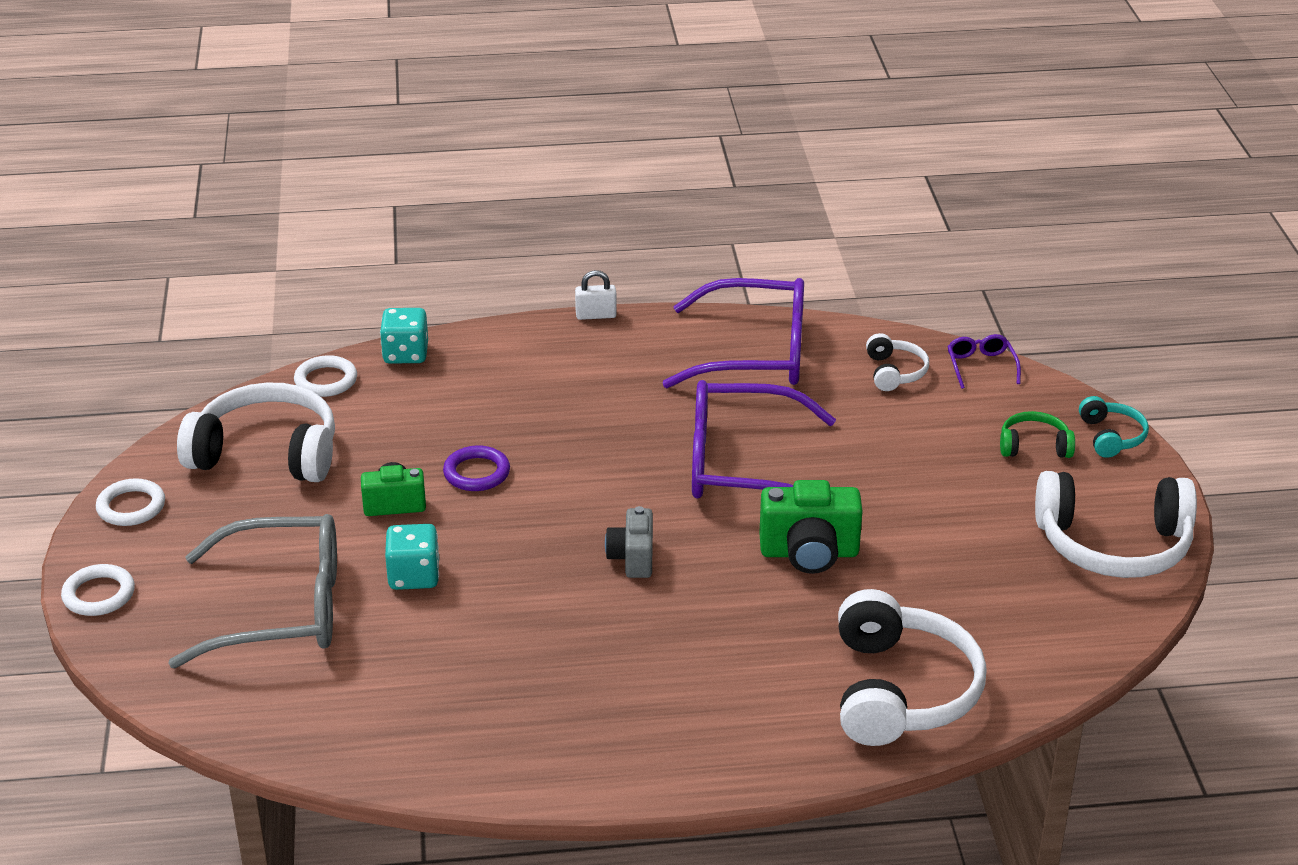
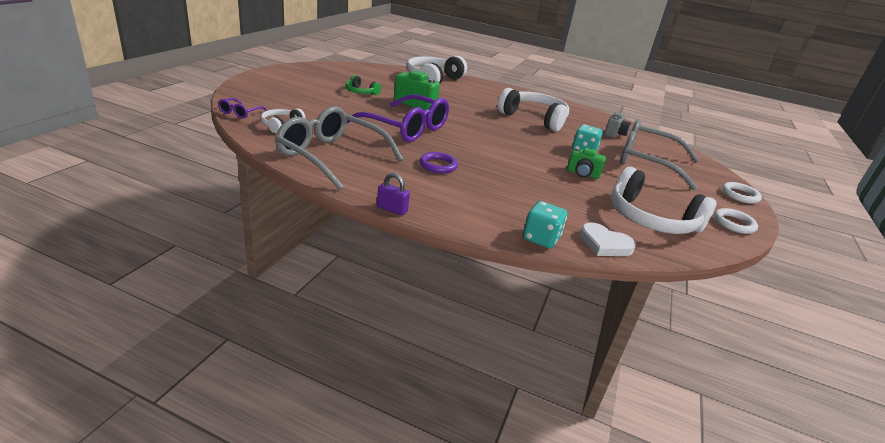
camera: 155 degrees left, 5 degrees down
(326, 380) = (604, 244): white ring -> white heart
(476, 473) = (533, 169): purple ring -> purple ring (438, 165)
(596, 315) = (392, 209): white padlock -> purple padlock
(632, 558) = (486, 125): grey camera -> grey camera (615, 134)
(755, 353) = (331, 156): purple glasses -> grey glasses
(1034, 446) = (280, 92): green headphones -> green headphones (361, 92)
(1111, 436) = (247, 83): turquoise headphones -> none
(1113, 545) = (312, 72): white headphones -> white headphones (534, 118)

